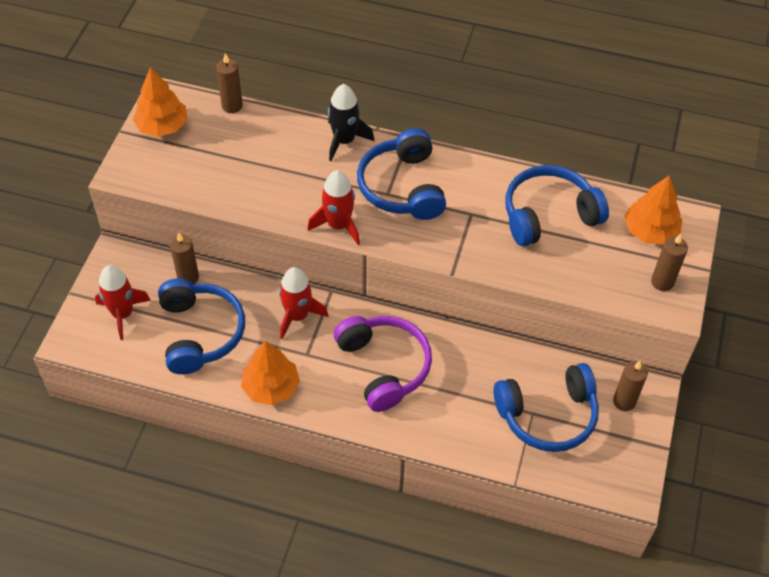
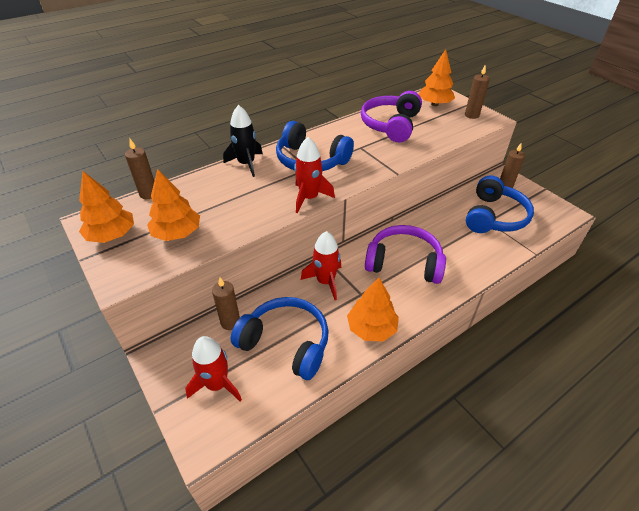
camera: 50 degrees left, 10 degrees down
(203, 166) = (177, 233): none -> orange tree
(548, 215) = (391, 125): blue headphones -> purple headphones

